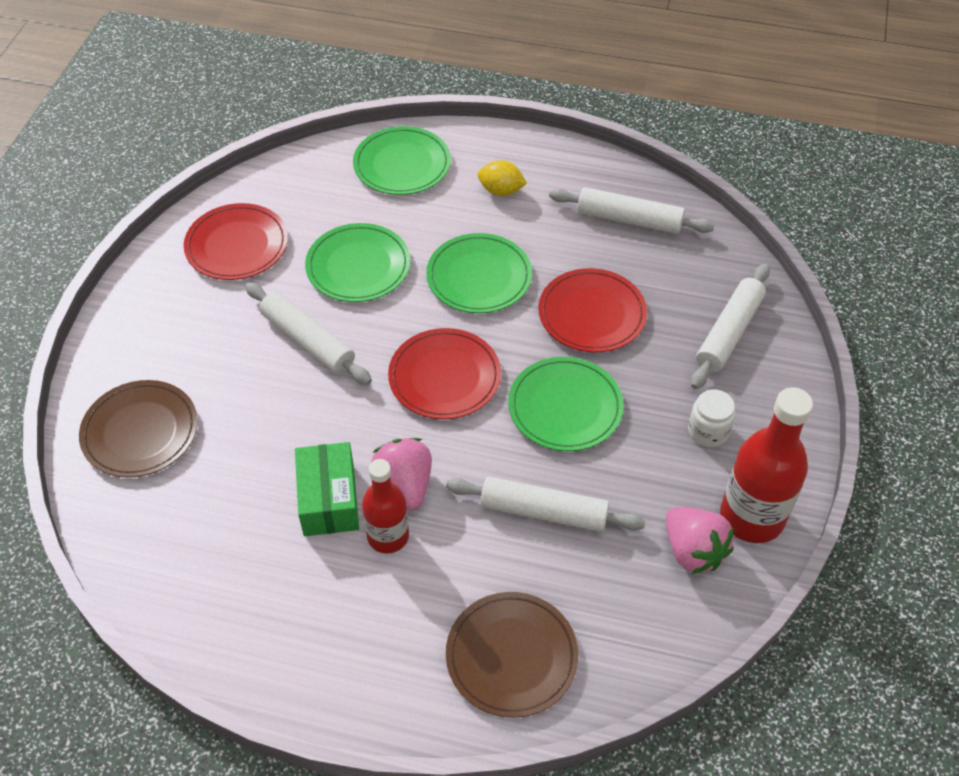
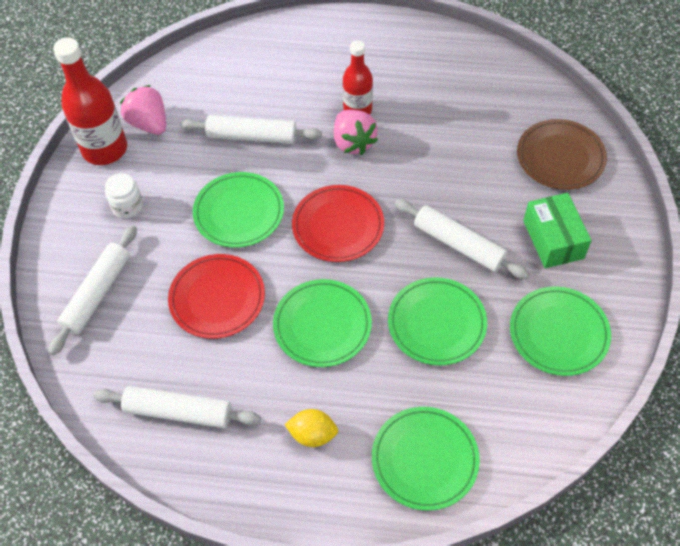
camera: 175 degrees right, 5 degrees up
(237, 245) = (558, 333): red plate -> green plate
(329, 500) = (404, 127): green box -> green box (553, 239)
(511, 656) = (267, 55): brown plate -> none

